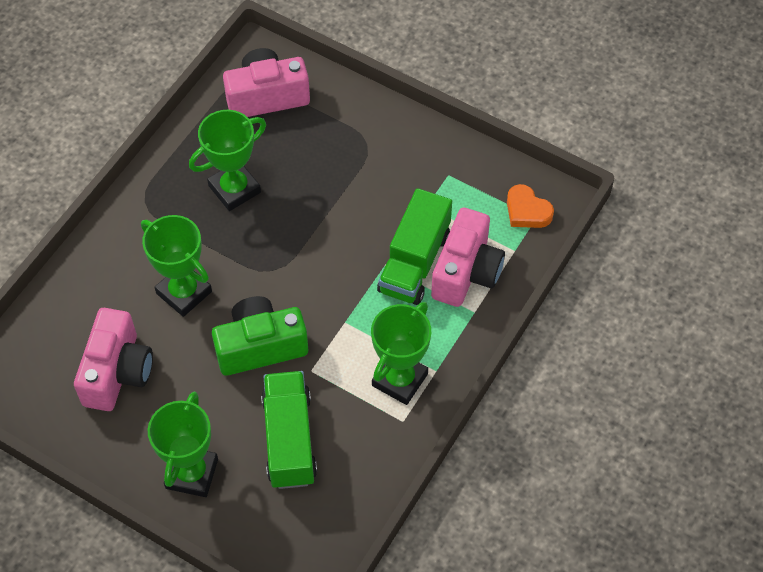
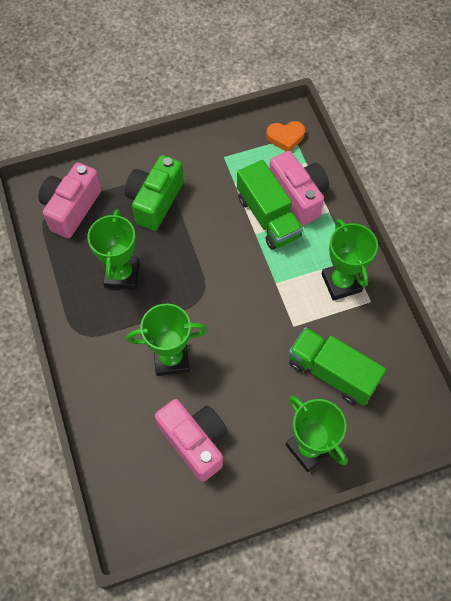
camera: 50 degrees left, 5 degrees up
(260, 346) = (251, 342): green camera -> green camera (155, 201)

